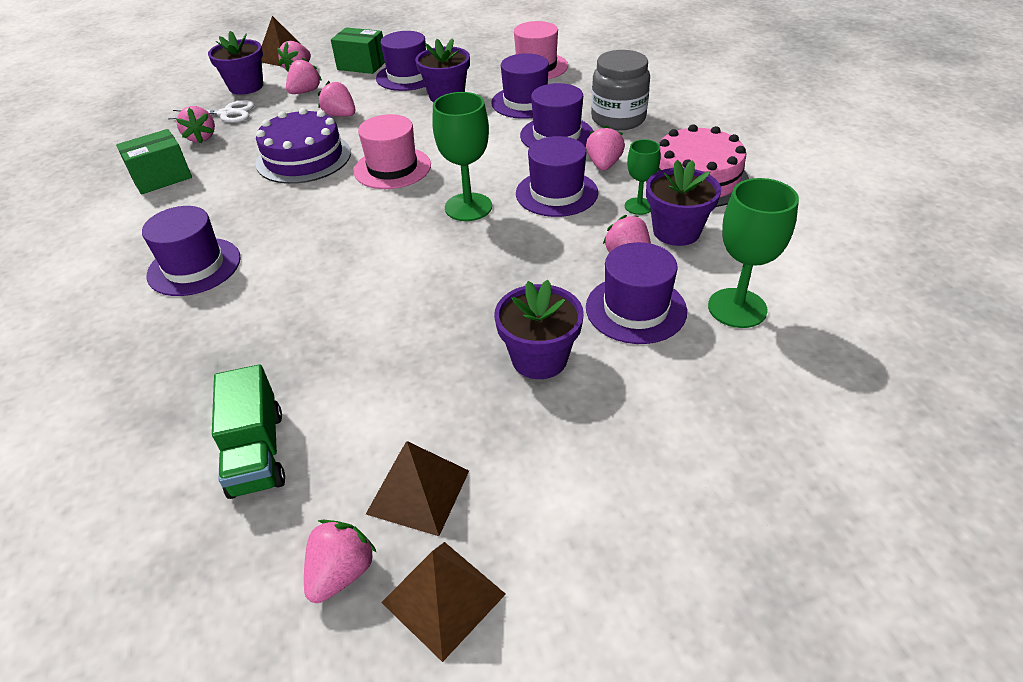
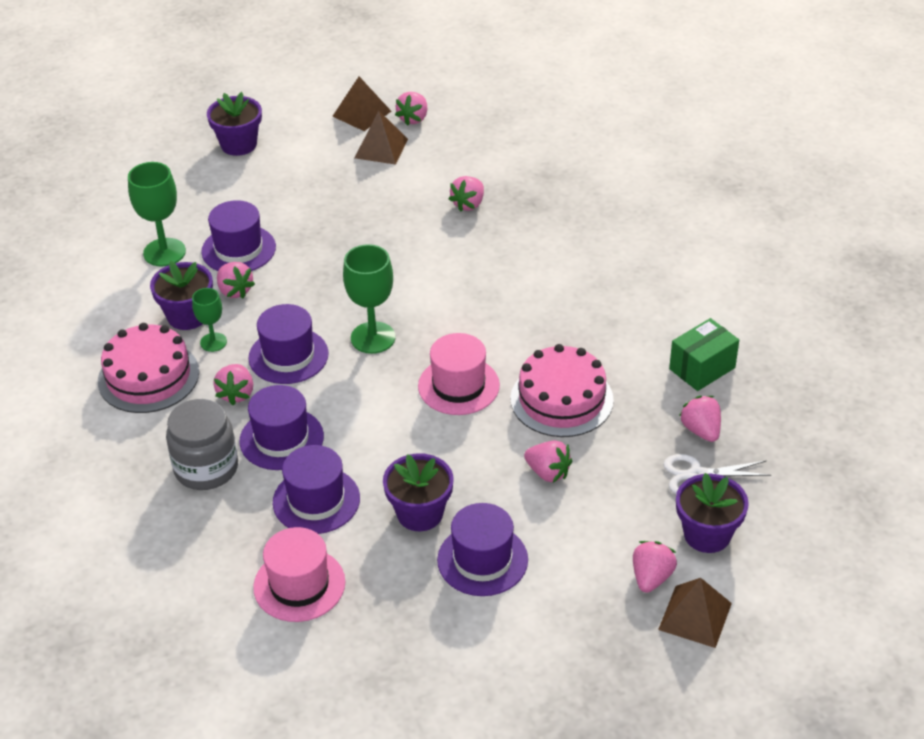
camera: 175 degrees right, 0 degrees up
(194, 266) = (598, 273): purple hat -> none
(257, 452) = (480, 160): green truck -> none
(304, 158) = (561, 399): purple cake -> pink cake
(305, 92) = (616, 522): pink strawberry -> pink strawberry (468, 204)
(362, 65) = (559, 590): green box -> none
(539, 358) = (311, 215): purple flower pot -> purple flower pot (239, 144)

